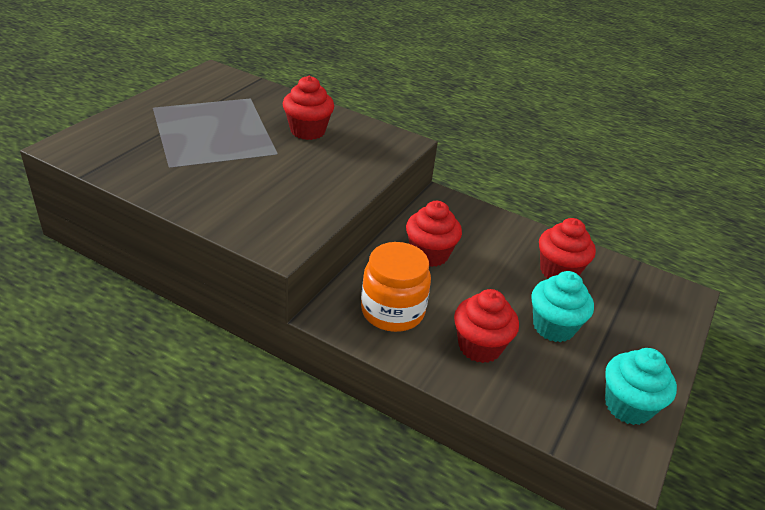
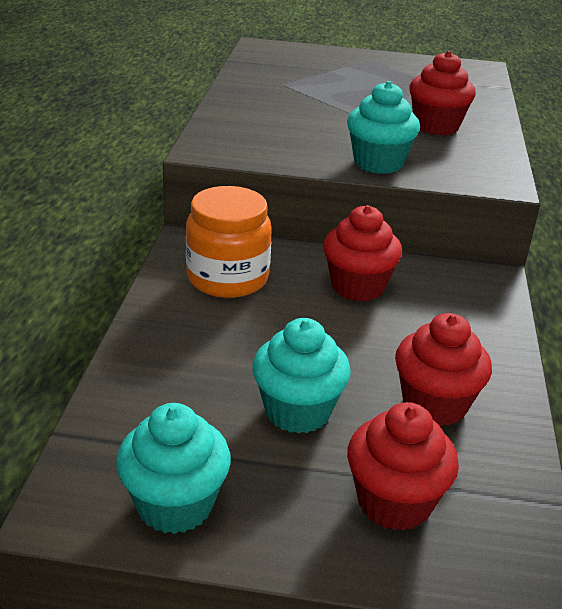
camera: 70 degrees right, 5 degrees down
(353, 176) = (378, 163): none -> turquoise cupcake
(479, 346) = (210, 349): red cupcake -> red cupcake (394, 502)

